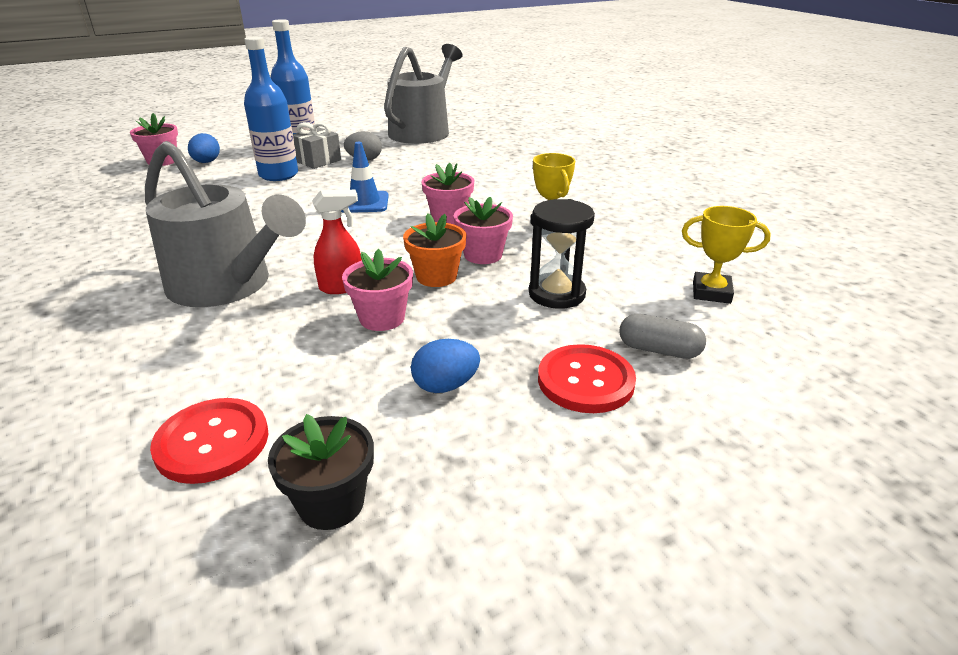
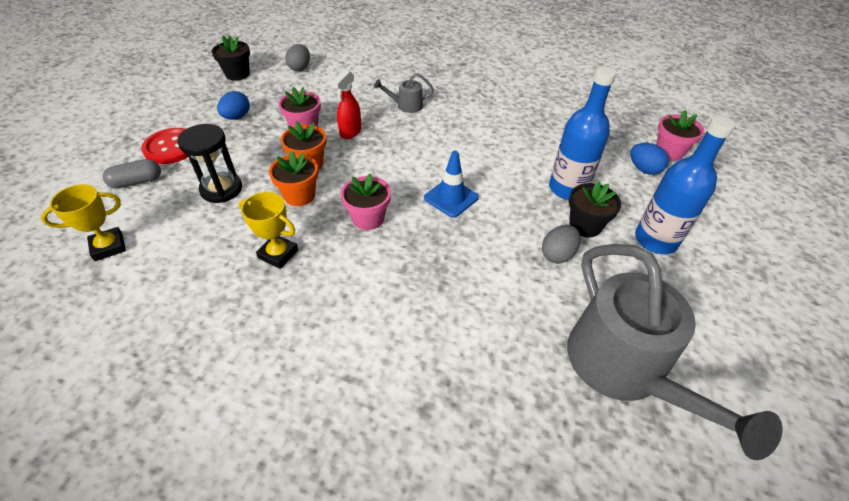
camera: 135 degrees right, 15 degrees up
(212, 442) = (300, 68): red button -> grey egg
(227, 285) = (406, 106): grey watering can -> grey watering can, size x0.42
(318, 161) = (585, 225): grey gift -> black flower pot
(483, 255) = (299, 195): pink flower pot -> orange flower pot

